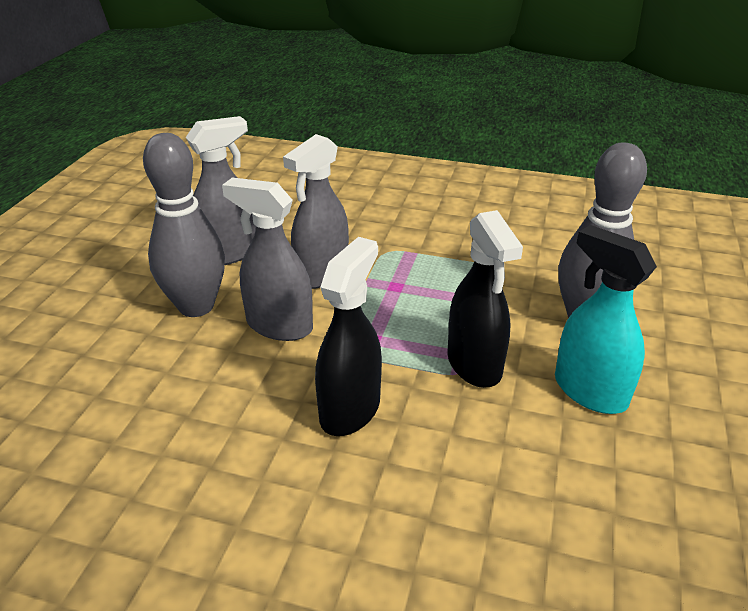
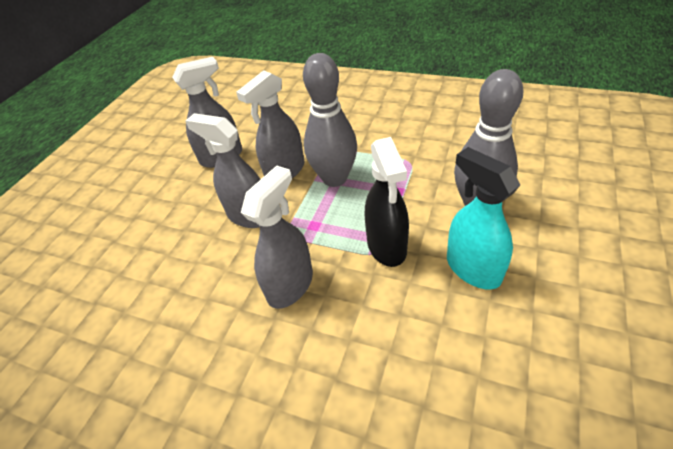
camera: 10 degrees right, 10 degrees up
(196, 306) = (194, 201): grey bowling pin -> grey bowling pin (334, 178)
(350, 409) = (290, 285): black spray bottle -> grey spray bottle

